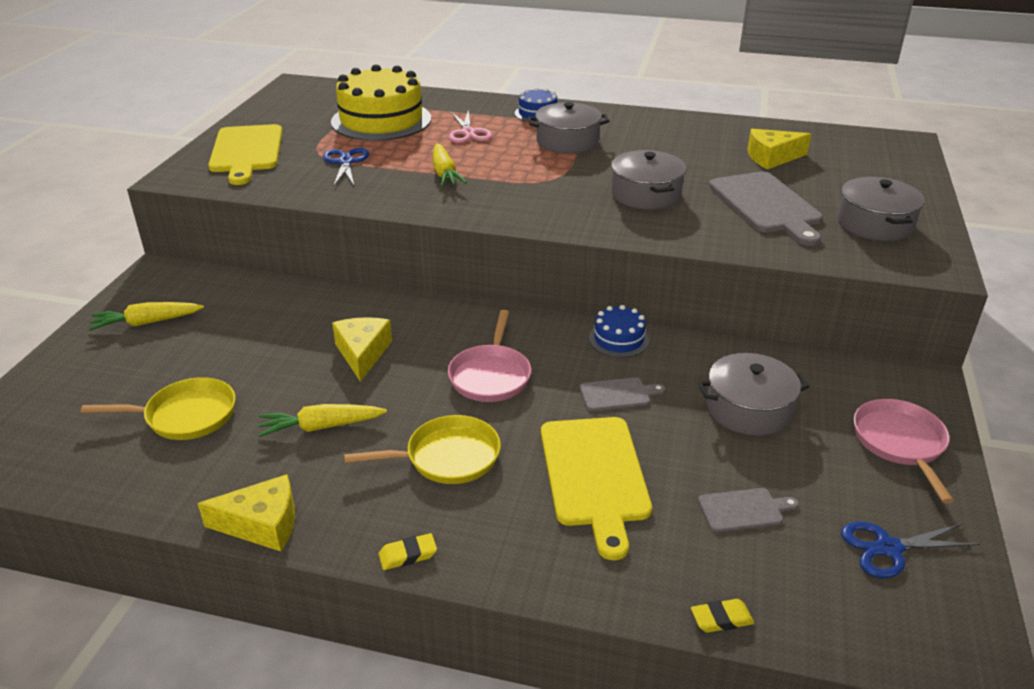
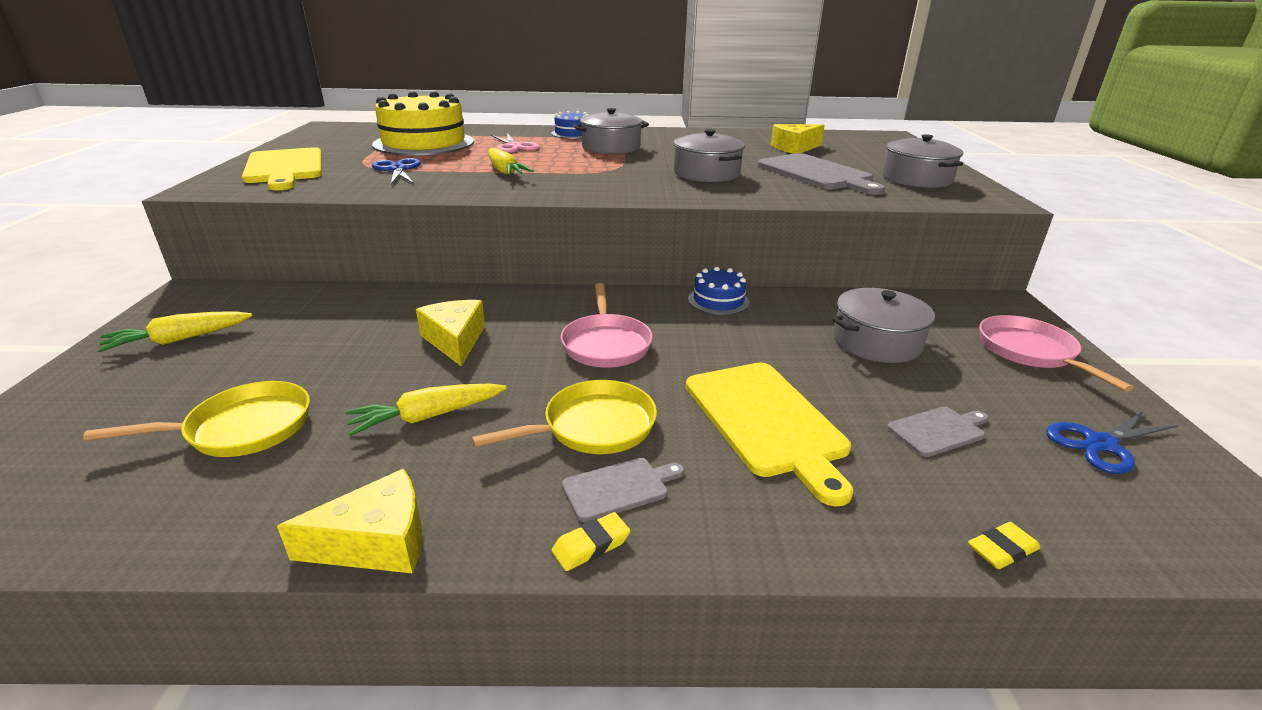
camera: 15 degrees left, 5 degrees down
(617, 394) = (745, 345): grey cutting board -> grey cutting board (619, 488)

